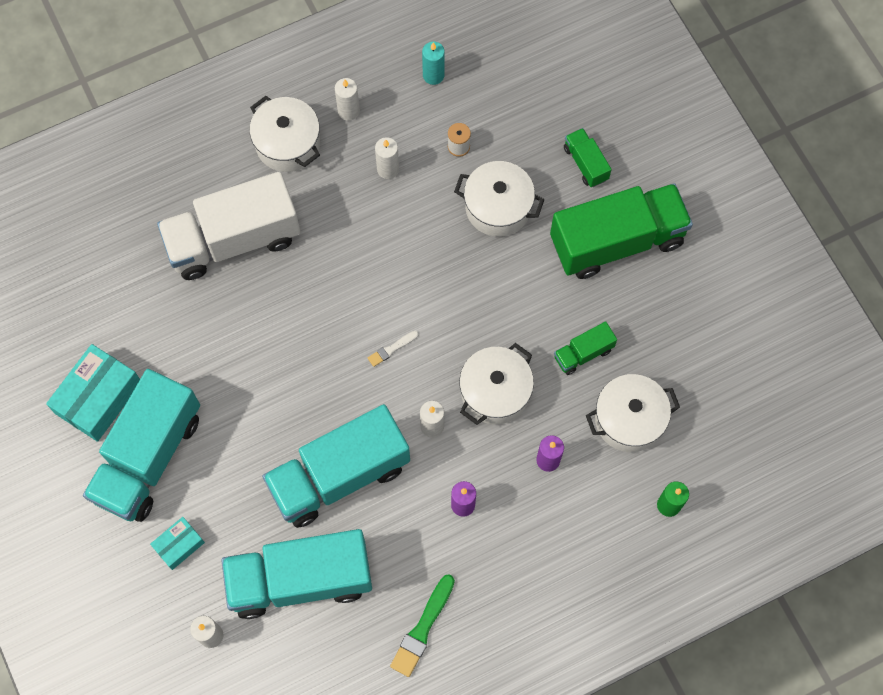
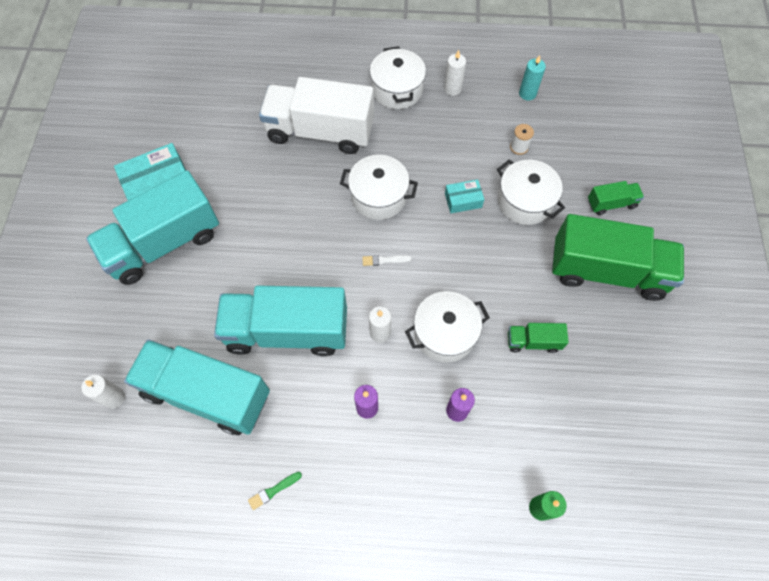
camera: 30 degrees right, 5 degrees down
(179, 545) = (140, 317): turquoise box -> turquoise box (463, 200)
(388, 169) = (457, 138): white candle -> none
(423, 628) = (273, 491): green brush -> green brush, size x0.56
(585, 163) = (611, 203): green truck -> green truck turned 75 degrees clockwise
(629, 419) = (543, 415): white pot -> white pot (379, 197)

